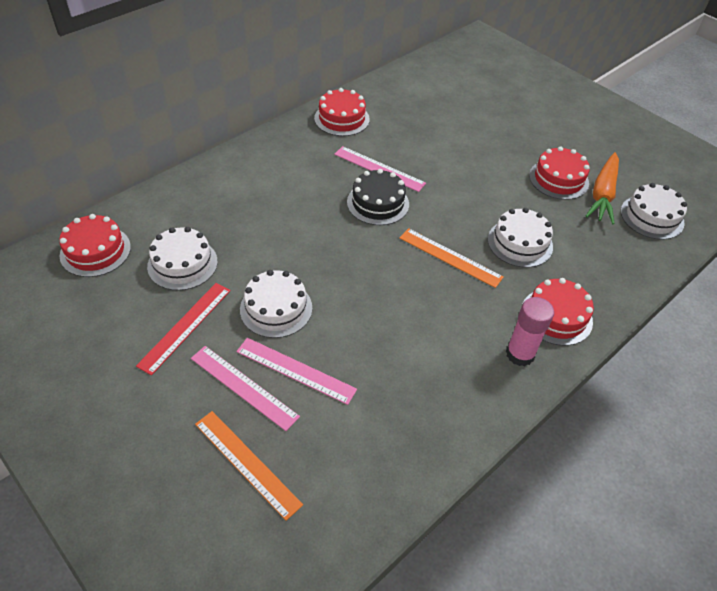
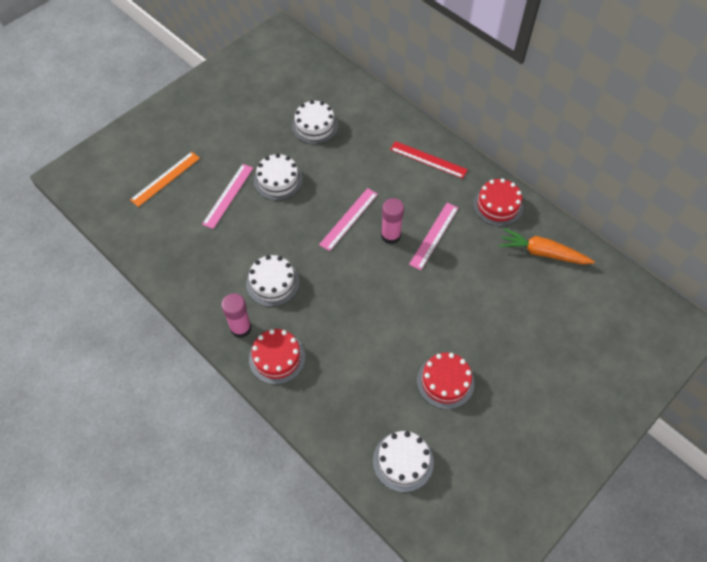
camera: 90 degrees right, 10 degrees up
(95, 251) = (322, 81): red cake -> none
(185, 327) = (261, 136): red ruler -> red ruler (428, 159)
(243, 387) = (216, 171): pink ruler -> pink ruler (349, 219)
(378, 203) = (390, 235): black cake -> pink glue stick
(450, 257) = (334, 286): orange ruler -> none
(520, 243) = (355, 339): white cake -> white cake (272, 283)
(602, 194) = (429, 419): orange carrot -> orange carrot (542, 253)

